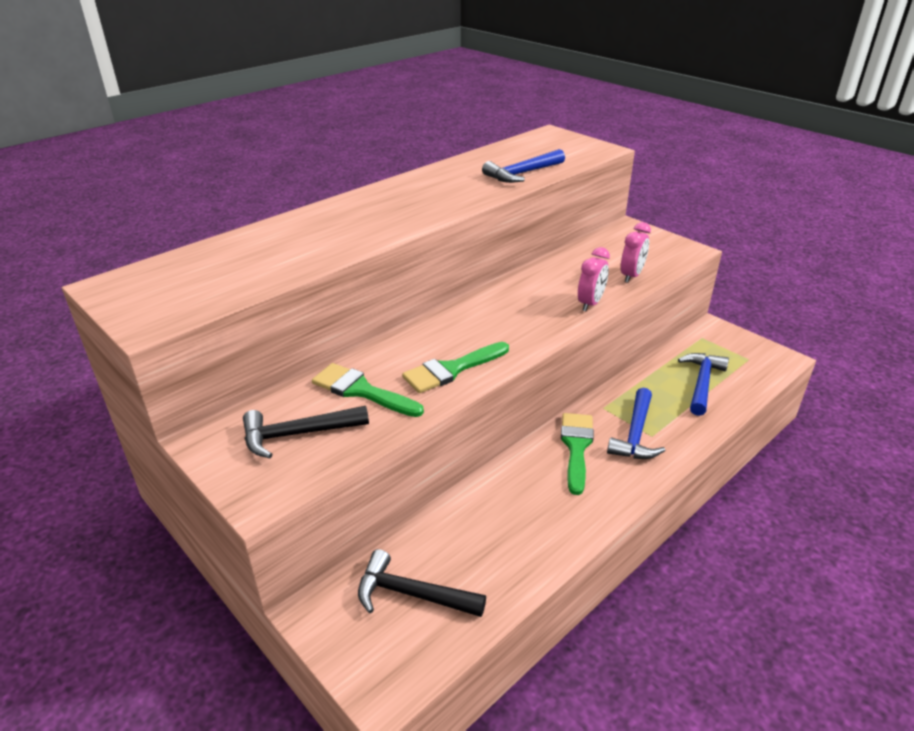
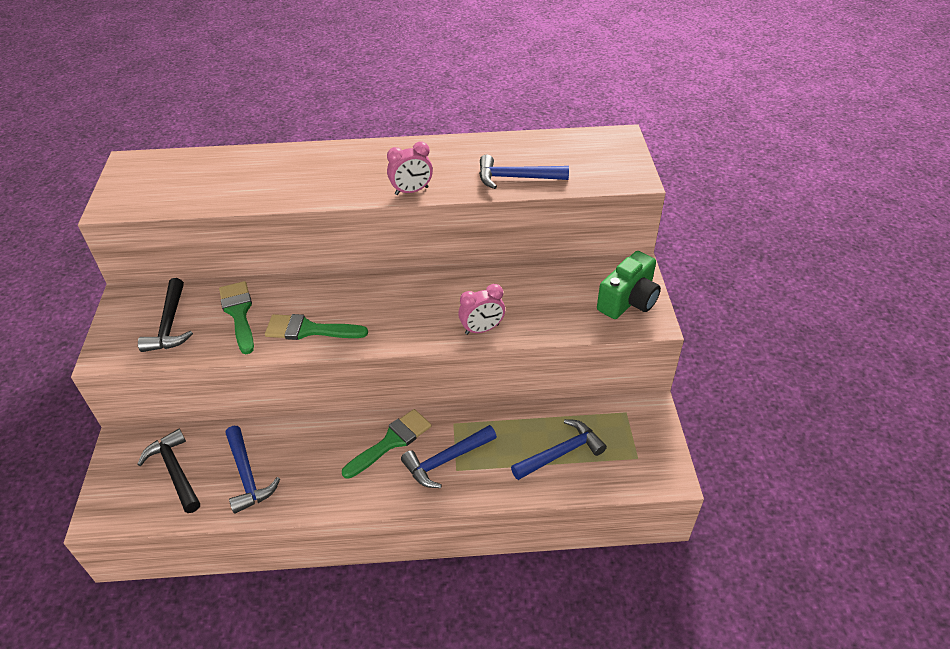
camera: 40 degrees right, 10 degrees up
(298, 434) = (170, 324): black hammer -> black hammer turned 120 degrees counterclockwise
(491, 549) = (247, 475): none -> blue hammer
(631, 276) = (556, 321): pink clock -> pink clock (411, 191)
(656, 245) = (628, 301): none -> green camera

